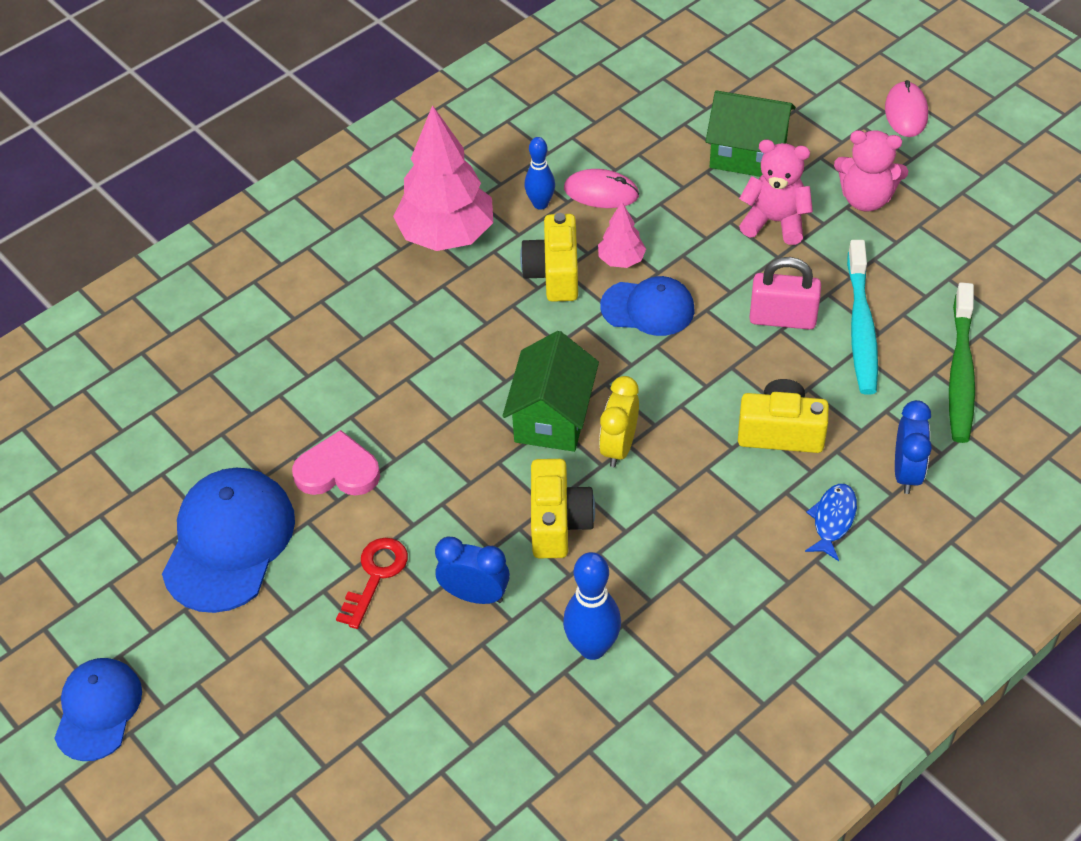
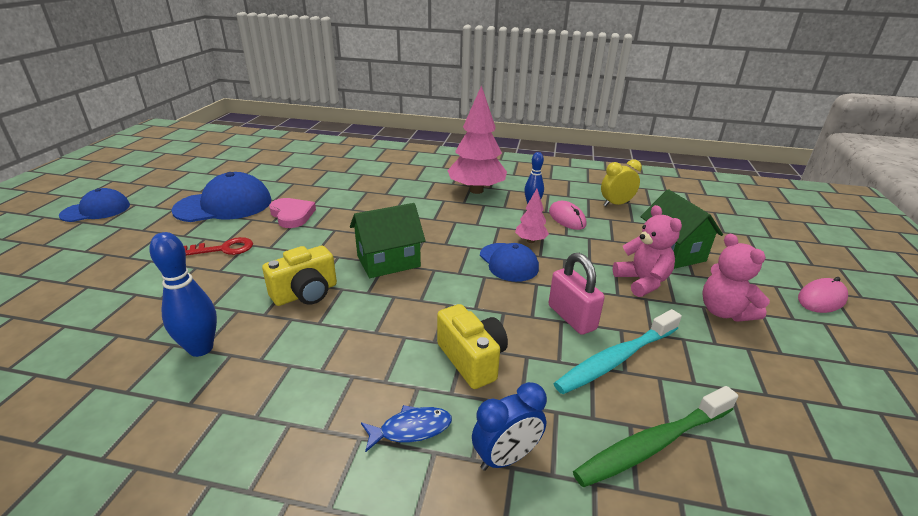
camera: 50 degrees right, 20 degrees down
(475, 595) = (226, 285): blue clock -> none
(554, 273) = (492, 225): yellow camera -> none
(618, 447) = (388, 293): yellow clock -> yellow clock (616, 204)

